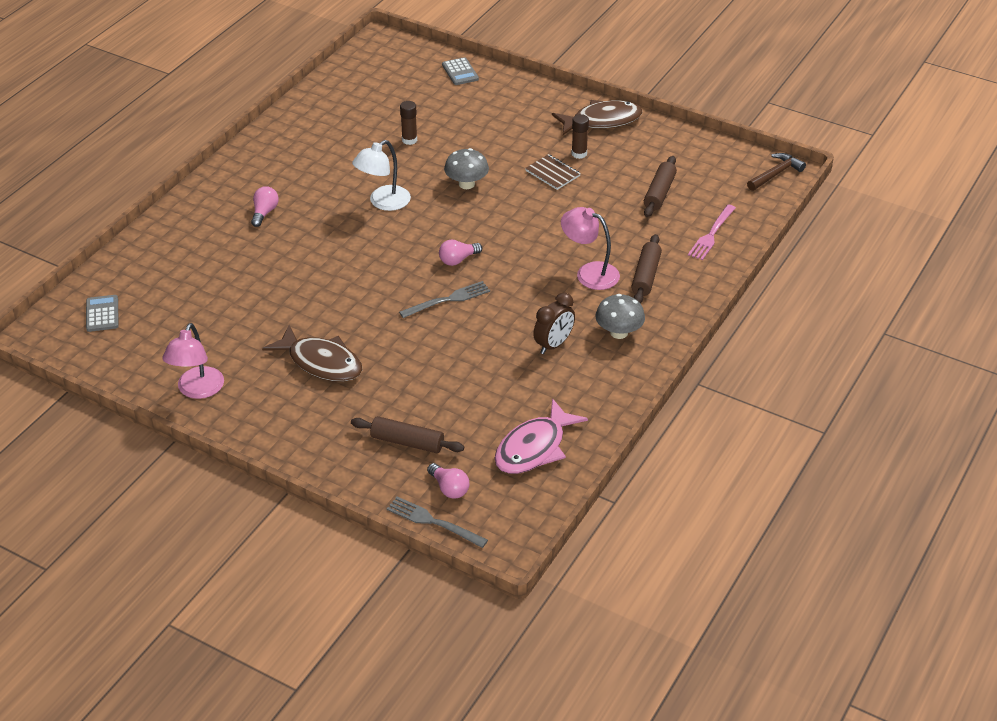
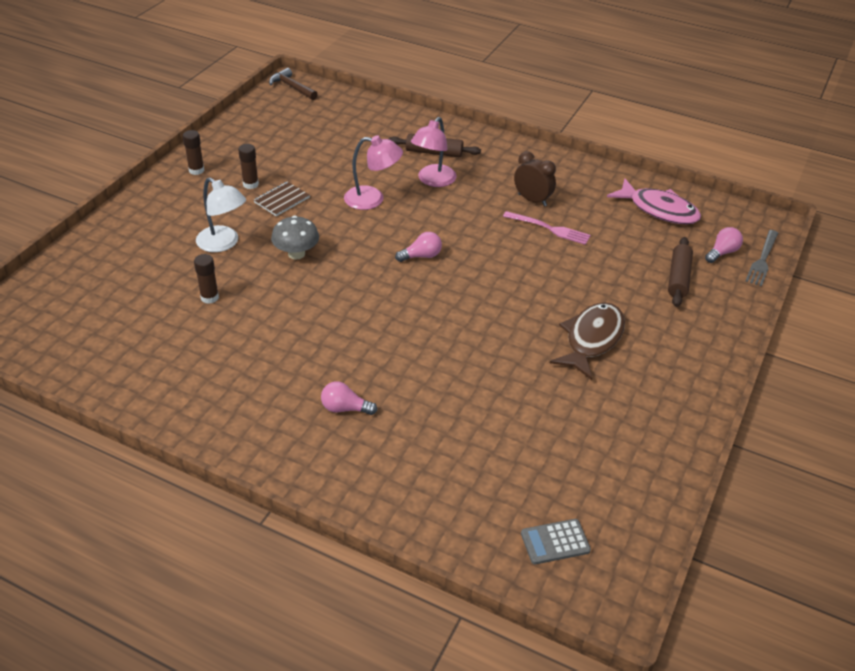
camera: 95 degrees left, 0 degrees up
(197, 390) = (659, 430): pink lamp -> pink lamp (372, 199)
(383, 202) = (327, 311): white lamp -> white lamp (223, 243)
(448, 299) = (482, 260): grey fork -> none
(458, 260) = (421, 256): pink light bulb -> pink light bulb turned 75 degrees counterclockwise
(460, 72) = (77, 264): grey calculator -> none
(602, 121) = (196, 170): brown fish -> brown glue stick
(619, 332) = (509, 167): grey mushroom -> none
(659, 193) = (316, 142): brown rolling pin -> none
(711, 235) = (376, 120): pink fork -> pink fork (550, 229)

